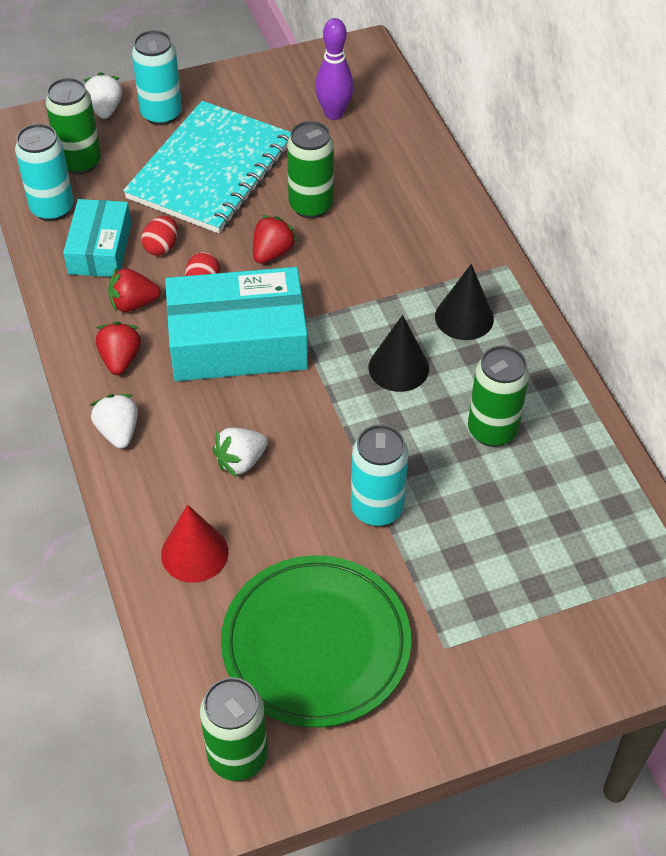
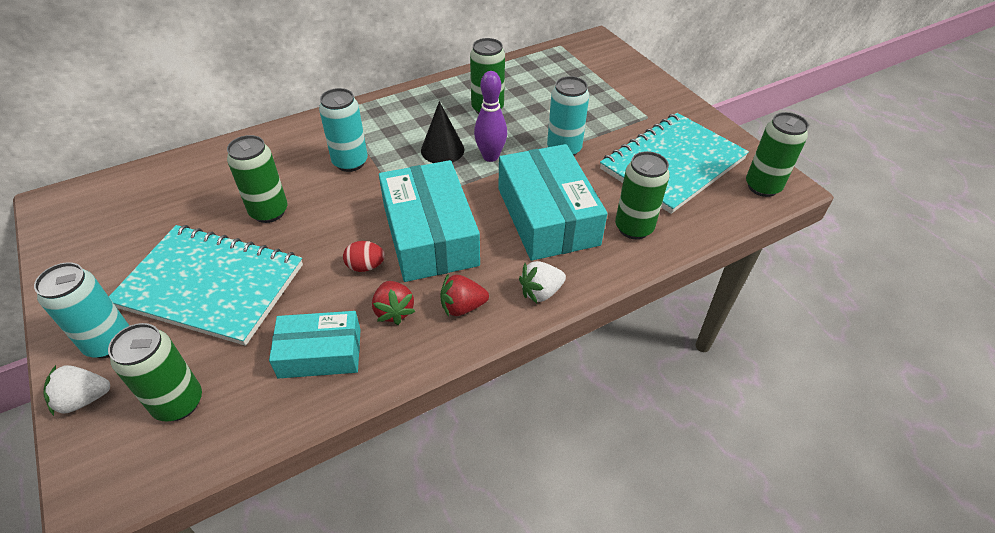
camera: 100 degrees left, 5 degrees down
(52, 209) = (255, 412): turquoise can -> turquoise can (350, 162)
(161, 247) = (318, 304): red egg -> none
(194, 553) = (634, 228): red cone -> green can
(241, 461) = (547, 216): white strawberry -> turquoise box
(272, 253) = (326, 228): red strawberry -> none
(316, 644) = (673, 164): green plate -> turquoise notebook
(334, 114) = (144, 211): purple bowling pin -> purple bowling pin (490, 156)
(464, 317) = (391, 125): black cone -> none

